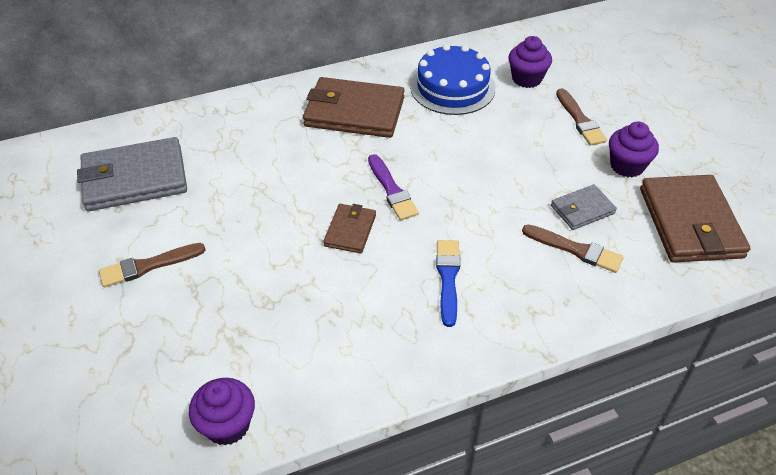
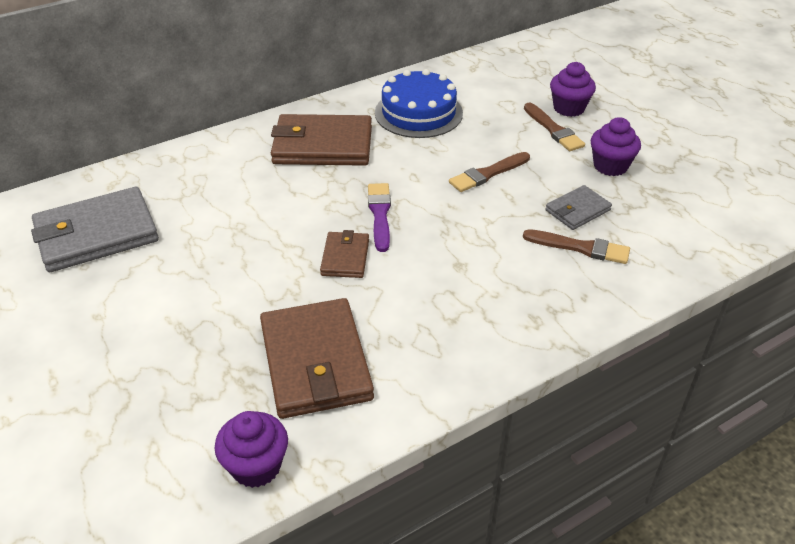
camera: 10 degrees left, 5 degrees down
(148, 266) = (131, 318): brown brush -> brown brush (487, 174)
(392, 190) = (380, 214): purple brush -> purple brush turned 150 degrees counterclockwise
(448, 278) = (458, 290): blue brush -> none
(526, 79) = (491, 98): purple cupcake -> purple cupcake (569, 108)
(690, 223) = (685, 210): brown wallet -> brown wallet (315, 362)

